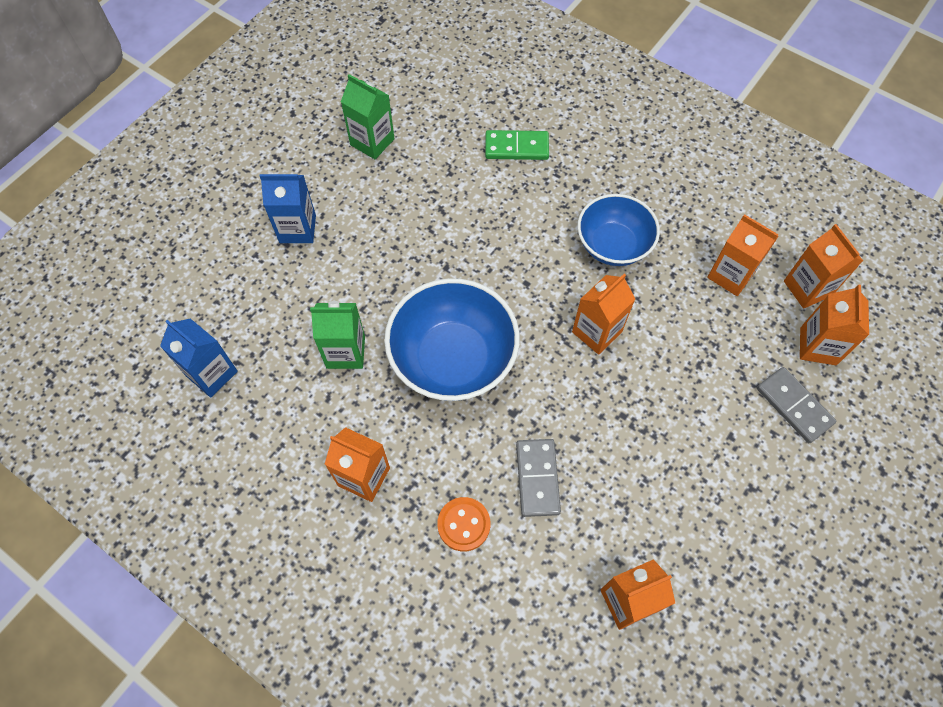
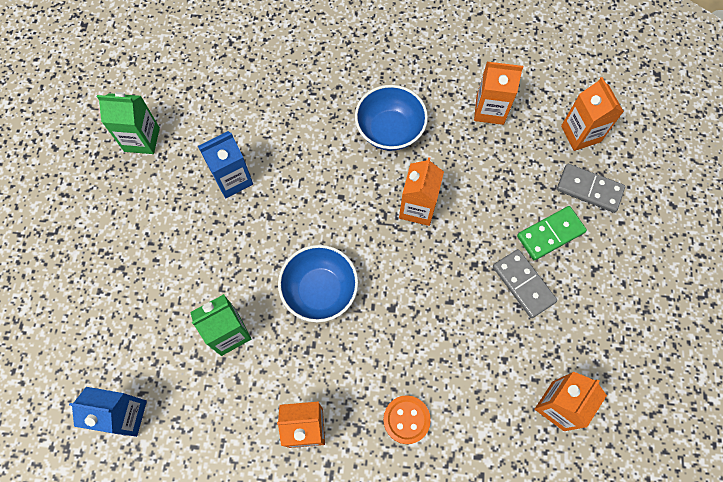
camera: 30 degrees left, 5 degrees up
(297, 229) = (123, 249): blue carton -> blue carton (232, 179)
(453, 359) = (320, 291): blue bowl -> blue bowl, size x0.67
(516, 147) = (267, 85): green domino -> green domino (550, 234)
(537, 478) = (440, 350): grey domino -> grey domino (523, 284)
(807, 288) = (549, 92): orange carton -> none

